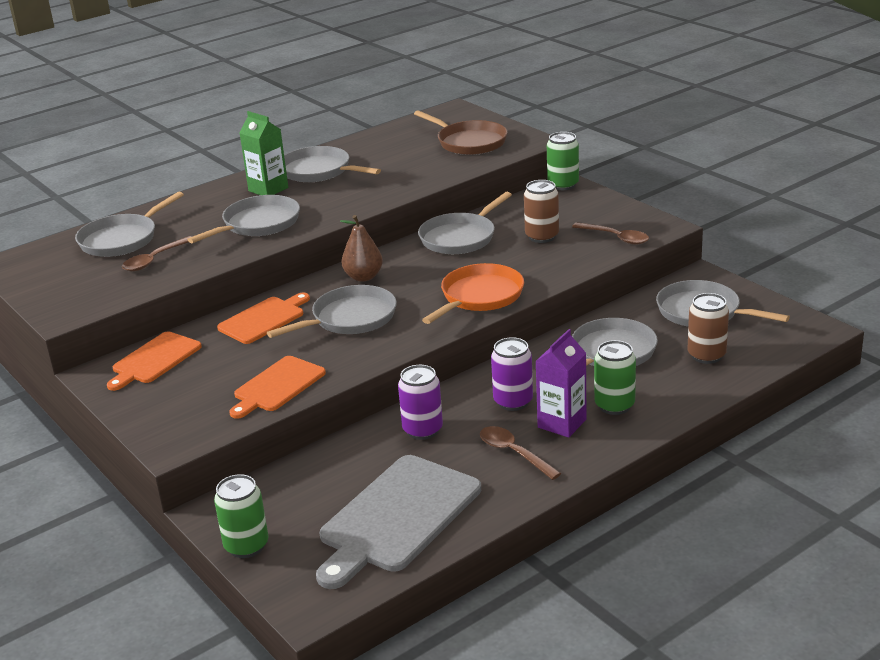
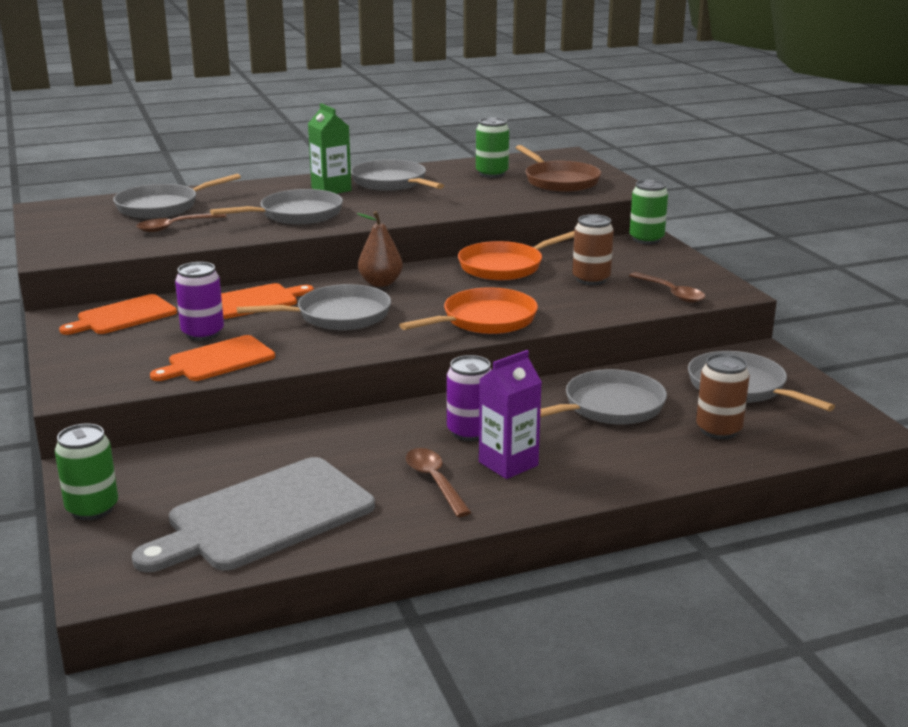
camera: 15 degrees right, 5 degrees down
(422, 430) = (354, 439): purple can -> purple can (203, 333)
(460, 237) = (505, 266): grey pan -> orange pan
(614, 405) = (579, 458): green can -> green can (492, 174)

